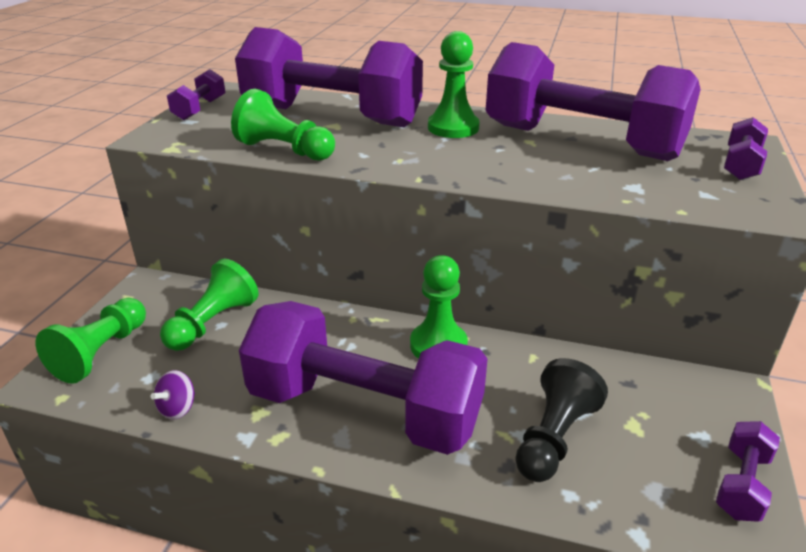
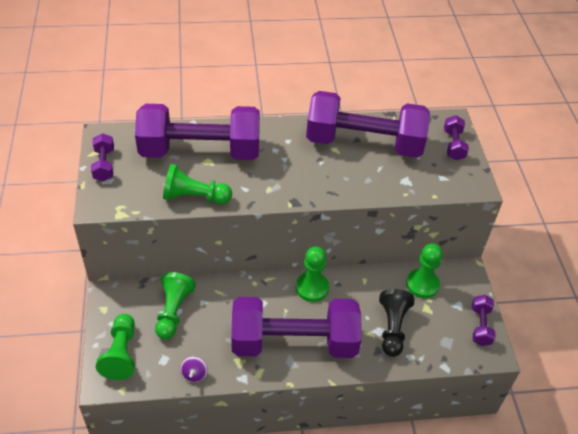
camera: 25 degrees left, 15 degrees up
(453, 128) = (284, 146): green pawn -> green pawn (422, 284)

